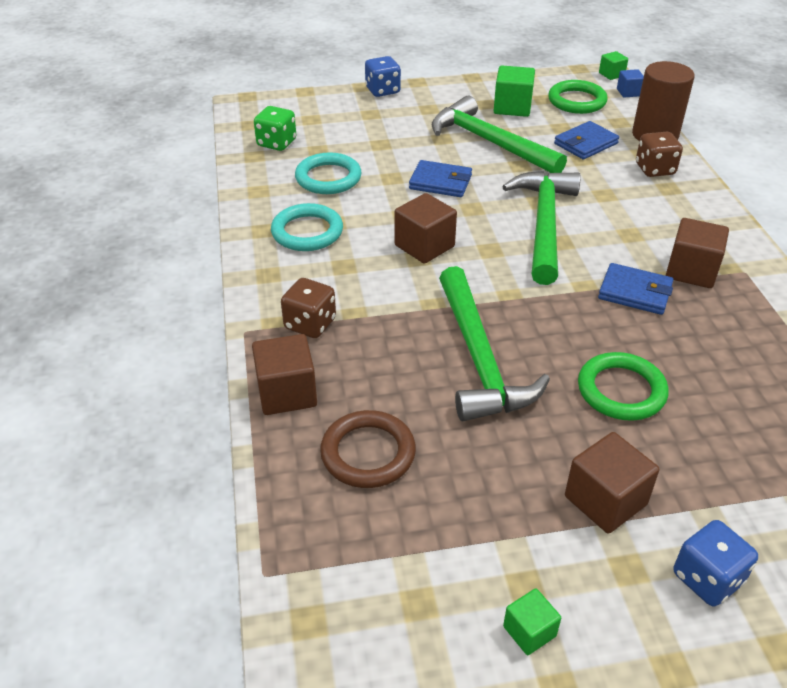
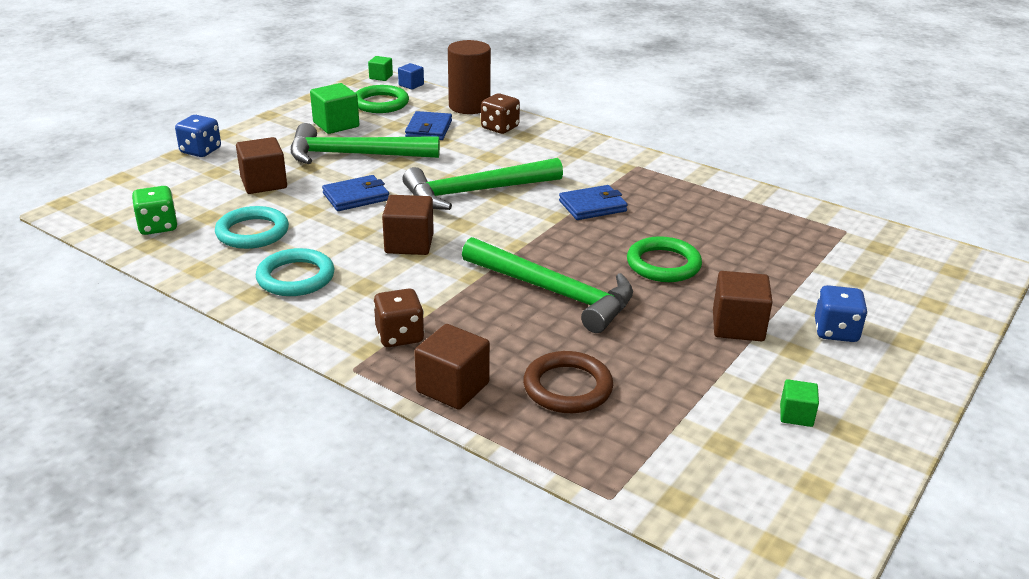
camera: 45 degrees left, 10 degrees down
(544, 224) = (475, 192): green hammer -> green hammer turned 75 degrees counterclockwise
(691, 271) = (607, 179): brown cube -> brown cube (264, 183)

